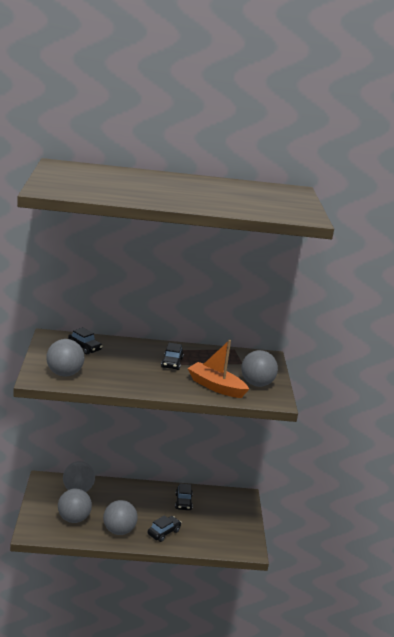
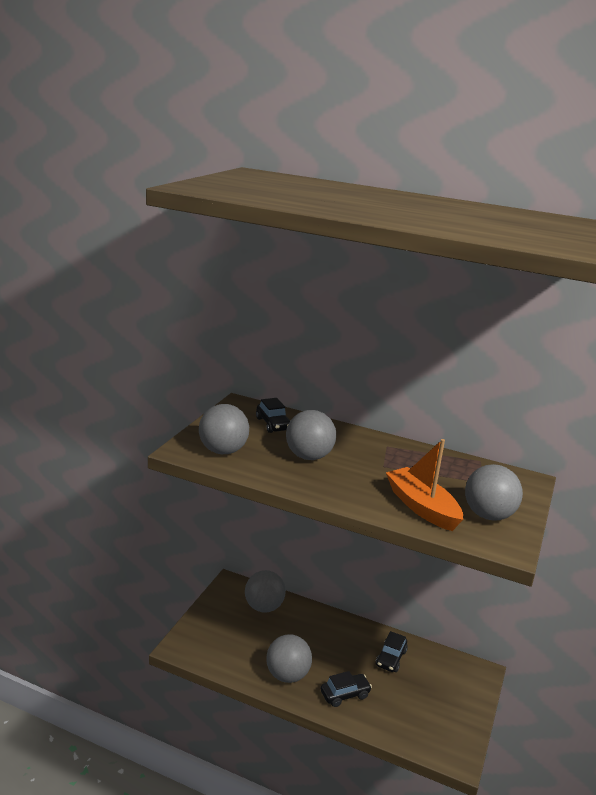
camera: 25 degrees right, 0 degrees up
(74, 519) = (239, 643): grey ball -> grey ball (309, 456)
(172, 363) = (377, 463): black car -> none

